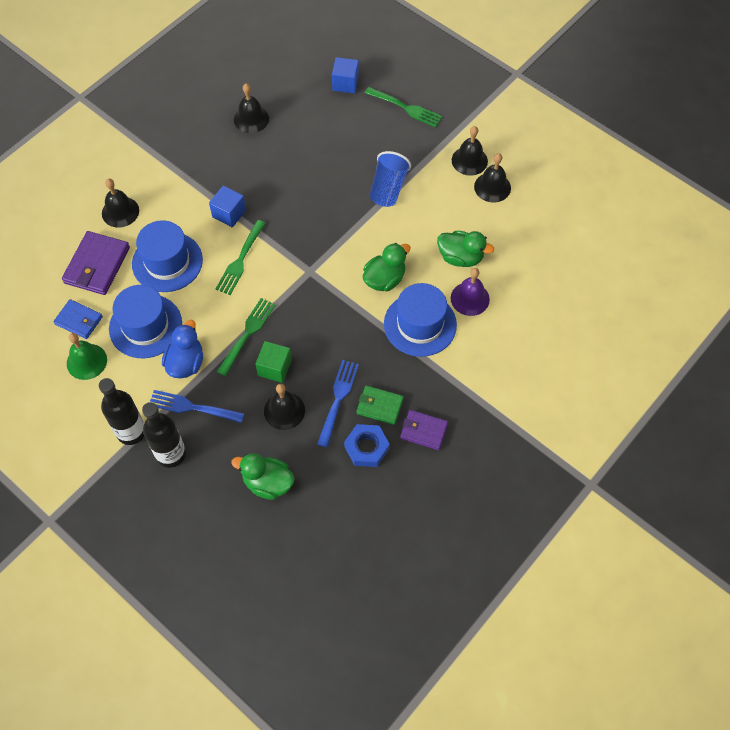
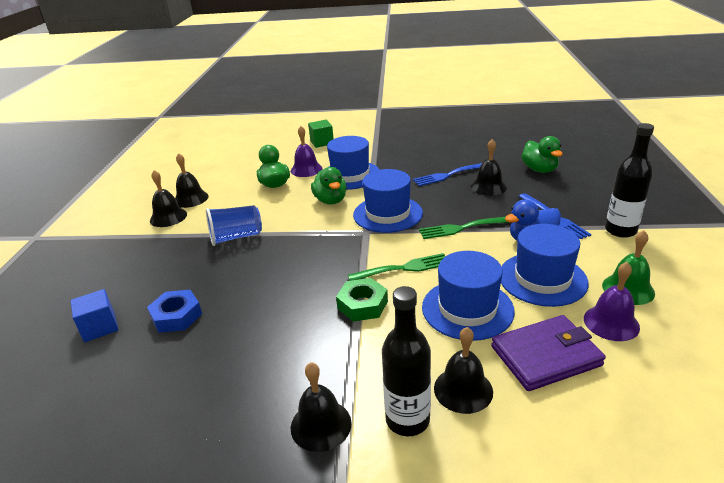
camera: 125 degrees left, 30 degrees down
(79, 320) = (611, 322): blue wallet -> purple bell
(171, 454) = (597, 207): black bottle -> black bottle (407, 420)
(229, 213) = (362, 305): blue cube -> green nut
(251, 119) = (211, 369): black bell -> black bell (321, 425)
(274, 368) = (467, 204): green cube -> green cube (322, 142)
(320, 302) = (387, 214): none -> blue hat
(366, 448) = (461, 155): blue nut -> blue nut (176, 316)
(379, 406) = (428, 163): green wallet -> none
(384, 279) = (330, 200): green duck -> green duck turned 120 degrees counterclockwise
(406, 108) = (119, 272): green fork -> none
(424, 431) = (421, 147): purple wallet -> none

